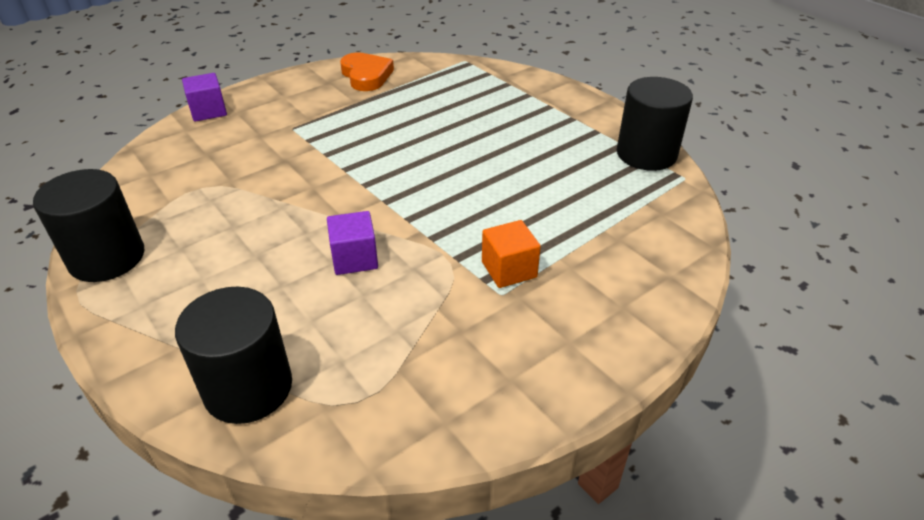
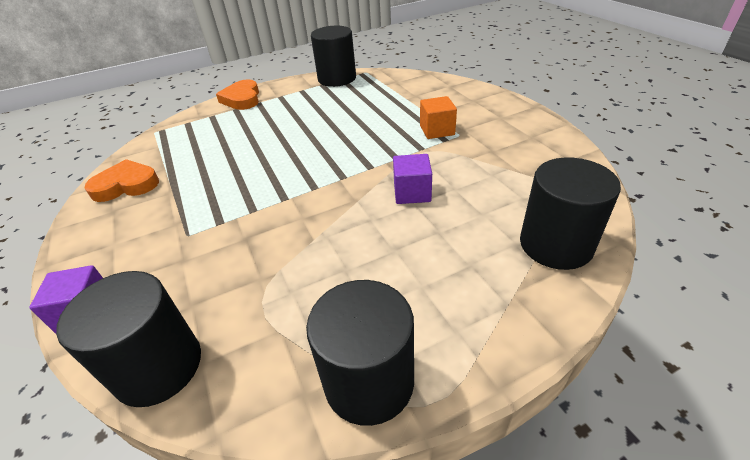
camera: 75 degrees left, 0 degrees up
(151, 156) = (158, 367): none -> black cylinder
(555, 92) = (242, 99): none -> orange heart

